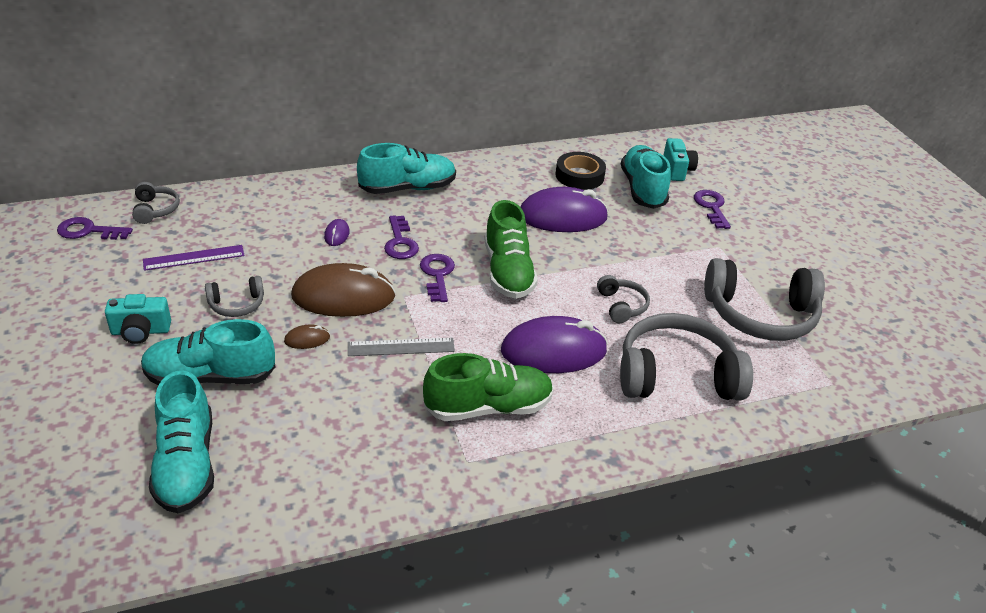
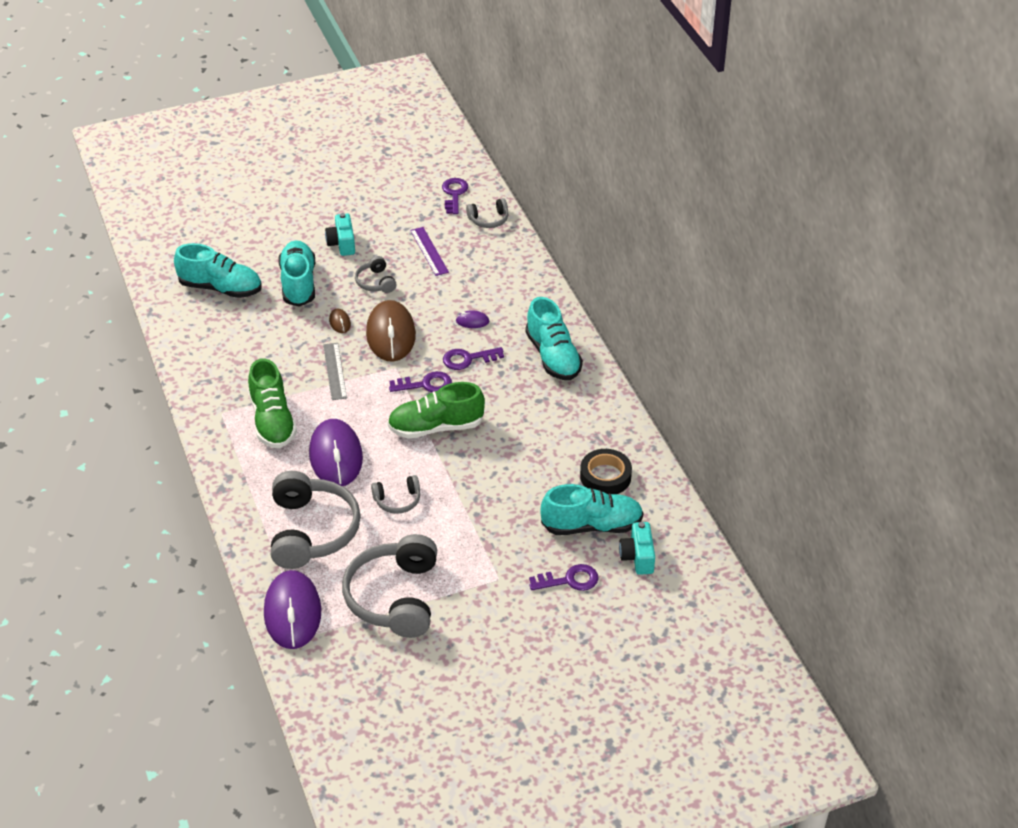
camera: 90 degrees right, 5 degrees up
(186, 464) = (220, 288): turquoise shoe -> turquoise shoe turned 150 degrees counterclockwise
(562, 217) = (528, 463): purple mouse -> purple mouse (292, 613)
(677, 170) = (638, 557): turquoise camera -> turquoise camera turned 90 degrees clockwise

